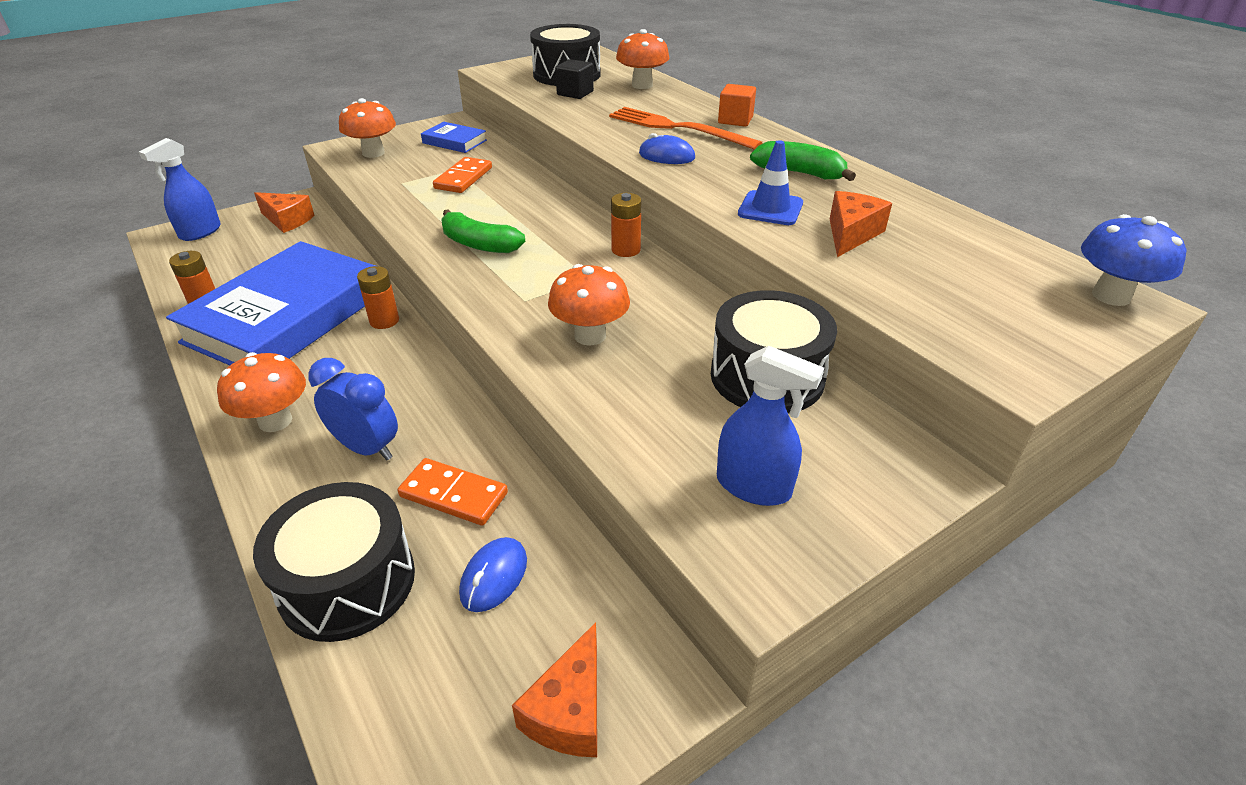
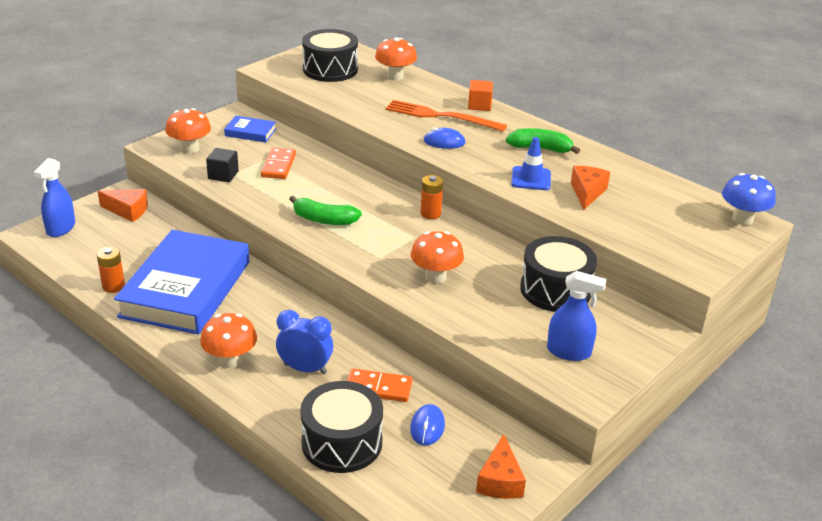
camera: 15 degrees left, 5 degrees down
(384, 321) = (262, 283): orange battery -> none
(575, 93) = (347, 88): black cube -> black cube (223, 175)

